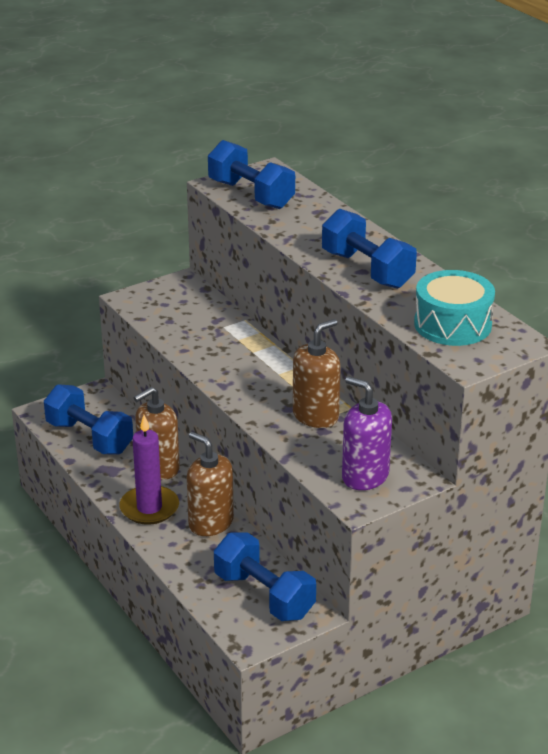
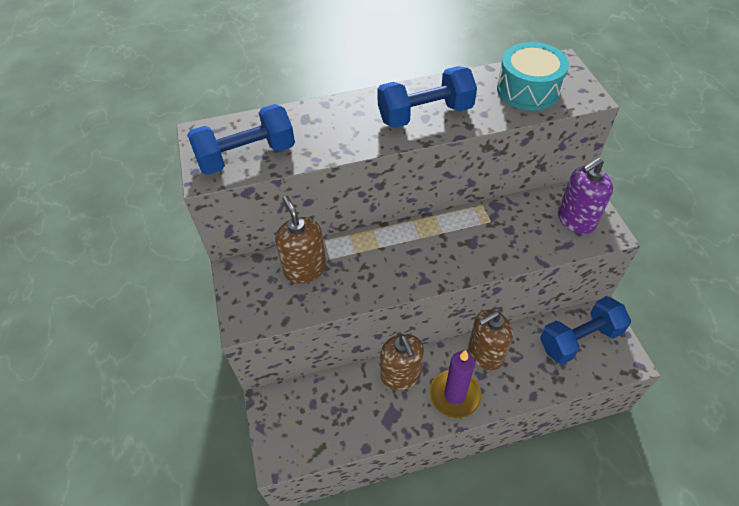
camera: 70 degrees left, 20 degrees up
(89, 437) = (336, 423): blue dumbbell -> none
(315, 416) = (488, 229): brown soap dispenser -> brown soap dispenser (305, 269)

